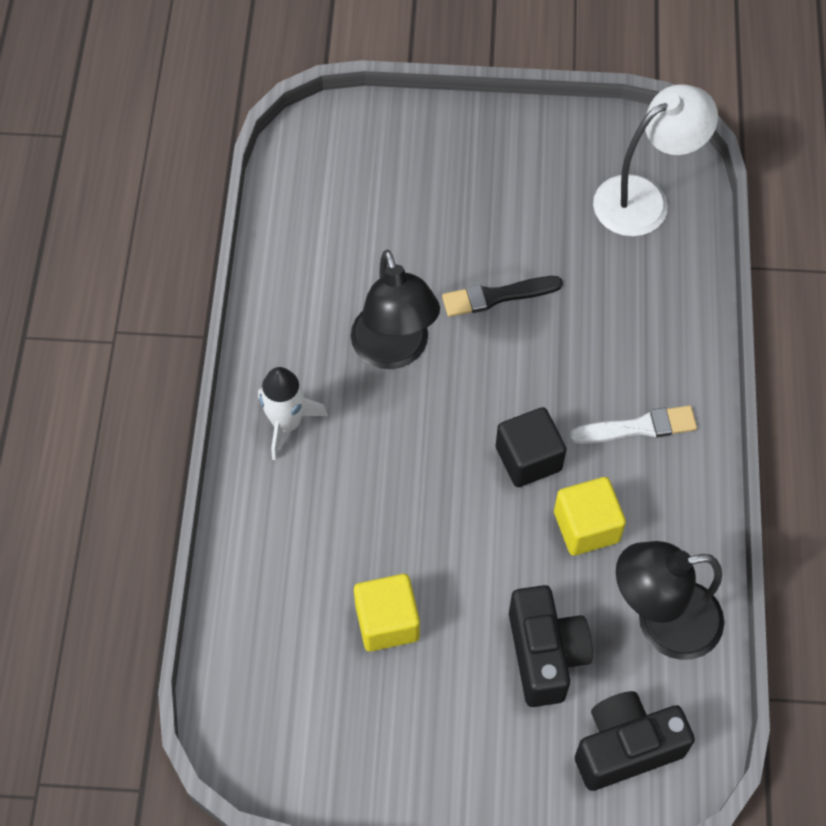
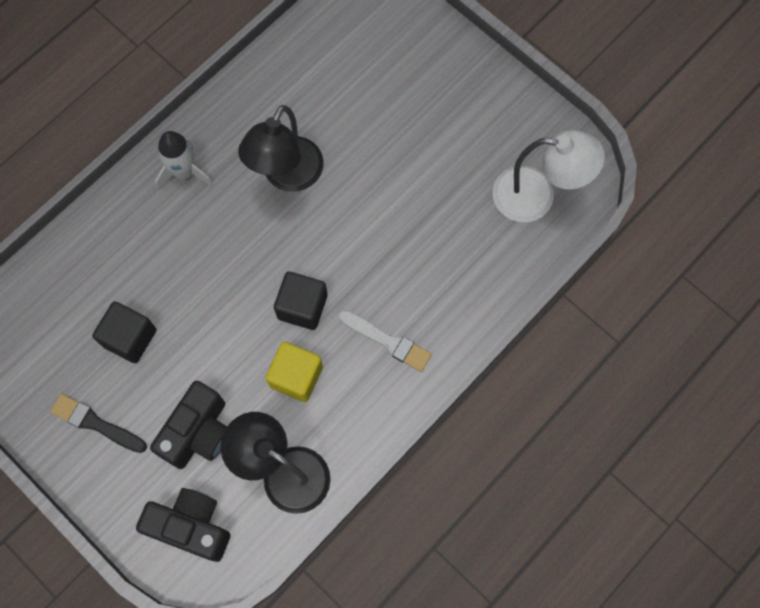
camera: 40 degrees right, 10 degrees up
(387, 622) = (130, 338): yellow cube -> black cube
(497, 296) = (381, 189): black brush -> black brush (96, 423)

